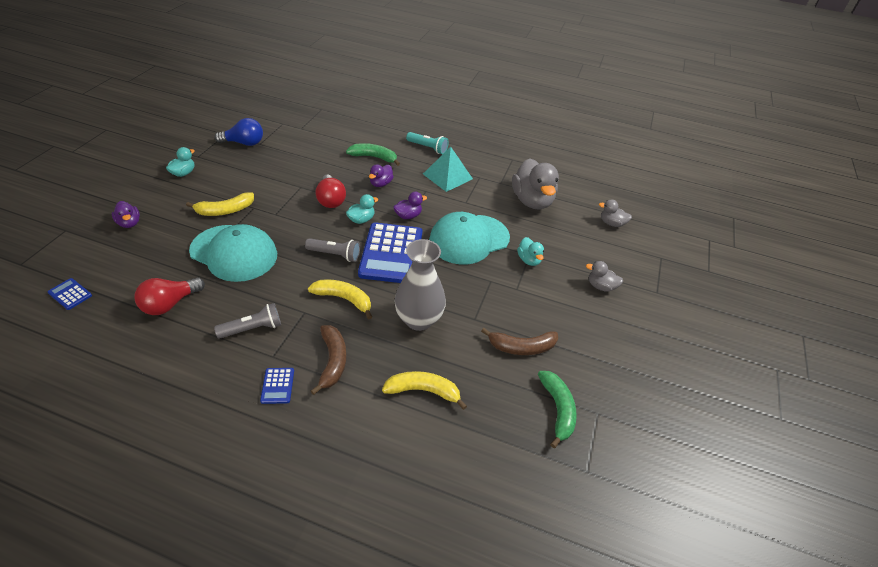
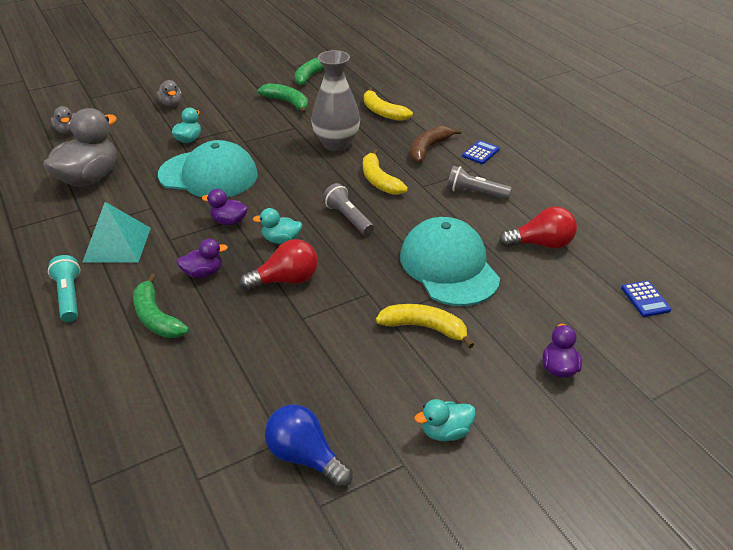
camera: 135 degrees left, 5 degrees down
(331, 200) = (286, 280): red light bulb -> red light bulb turned 45 degrees clockwise
(391, 253) = (295, 195): blue calculator -> none
(521, 347) = (287, 103): brown banana -> green banana

